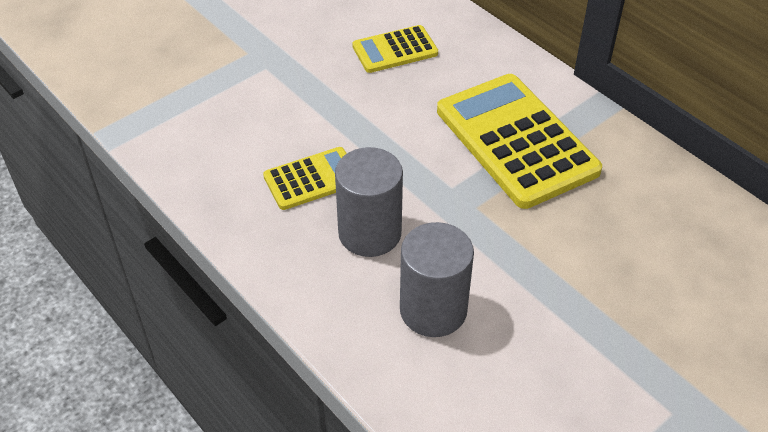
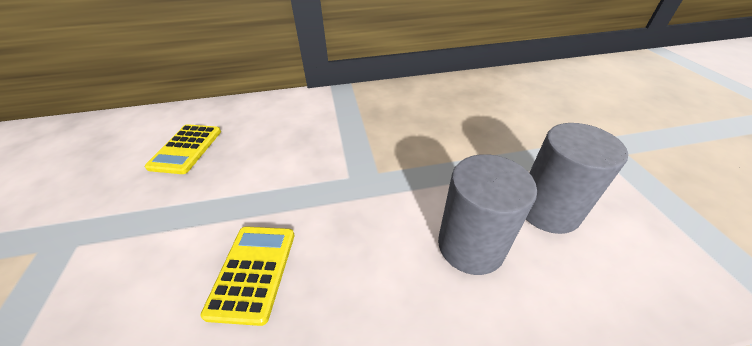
camera: 60 degrees left, 5 degrees down
(370, 233) = (356, 253): grey cylinder -> grey cylinder (547, 210)
(516, 141) = (336, 129): yellow calculator -> none

